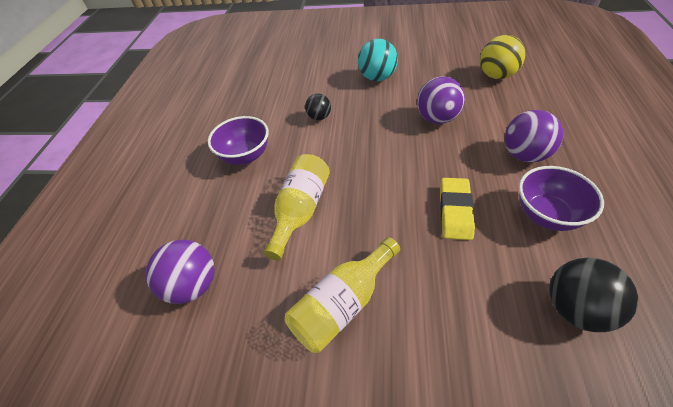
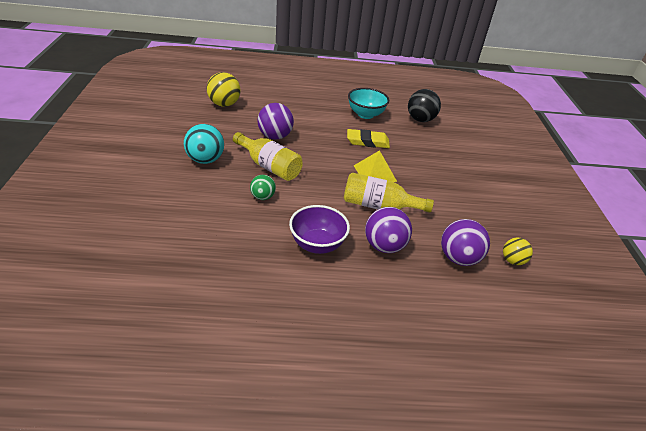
camera: 105 degrees left, 10 degrees down
(168, 362) = (512, 260): none -> yellow ball
(319, 117) = (262, 197): black ball -> green ball
(343, 304) = (445, 187): yellow bottle -> yellow bottle (269, 166)
(372, 212) = (374, 173): none -> yellow pyramid
(524, 155) = (317, 111): purple ball -> purple ball (384, 246)
(547, 215) = (365, 114): purple bowl -> turquoise bowl

